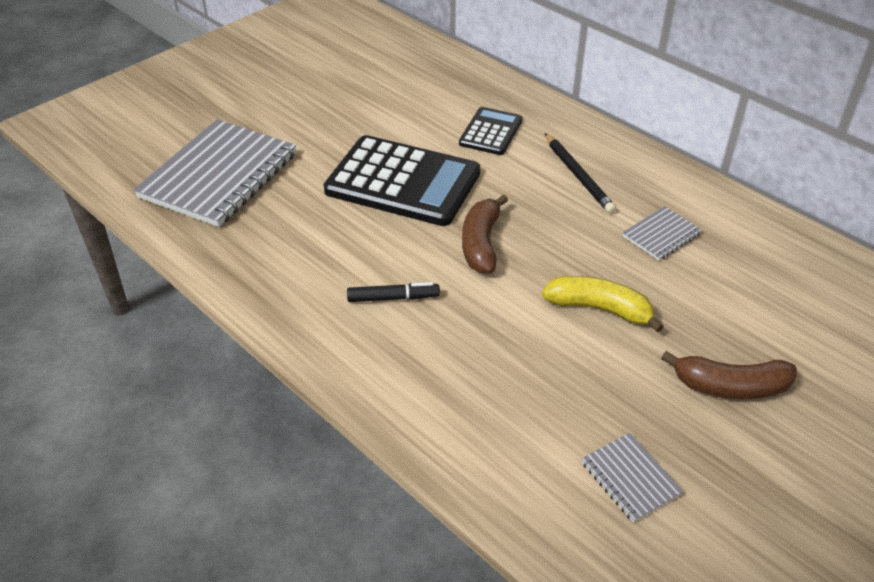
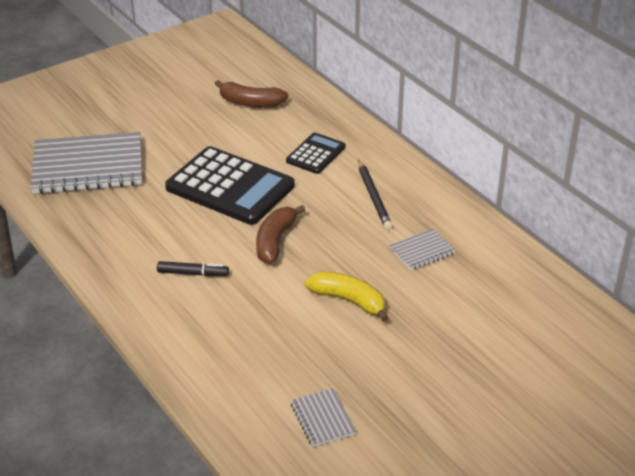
camera: 10 degrees right, 5 degrees down
(219, 176) = (88, 166): grey notebook -> grey notebook turned 45 degrees clockwise
(730, 386) = (426, 368): brown banana -> brown banana (250, 103)

